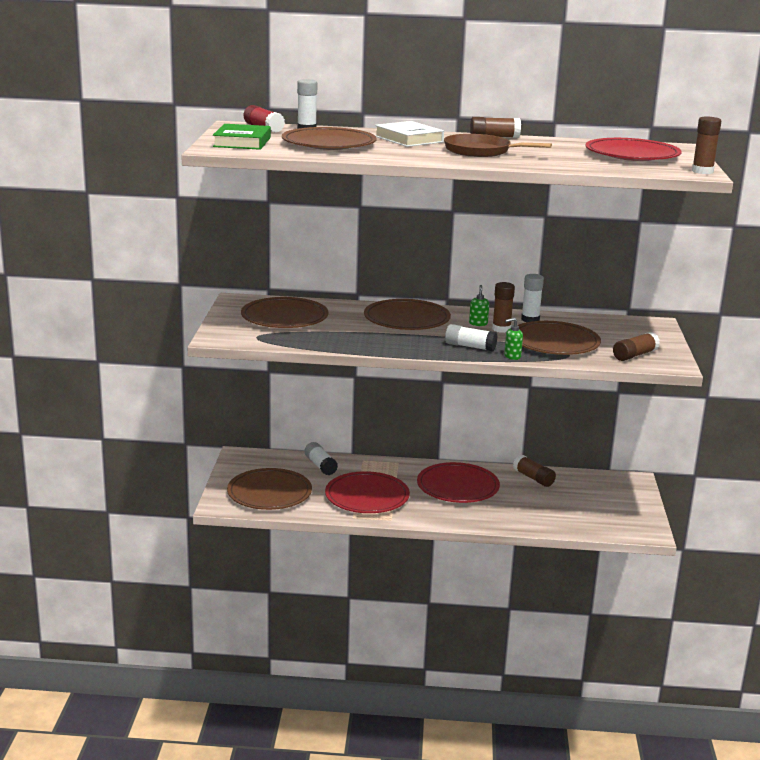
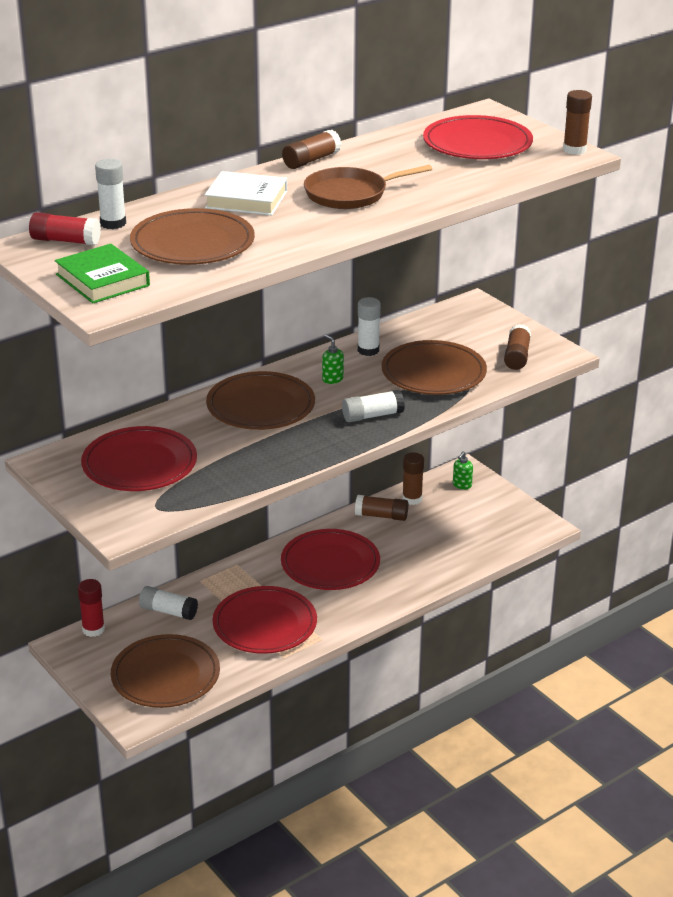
camera: 40 degrees left, 10 degrees up
(265, 455) = (93, 629): none -> red glue stick
(284, 318) = (139, 464): brown plate -> red plate
(501, 329) = (363, 376): brown glue stick -> brown glue stick (412, 499)
(512, 356) = (426, 410): green soap dispenser -> green soap dispenser (462, 485)

